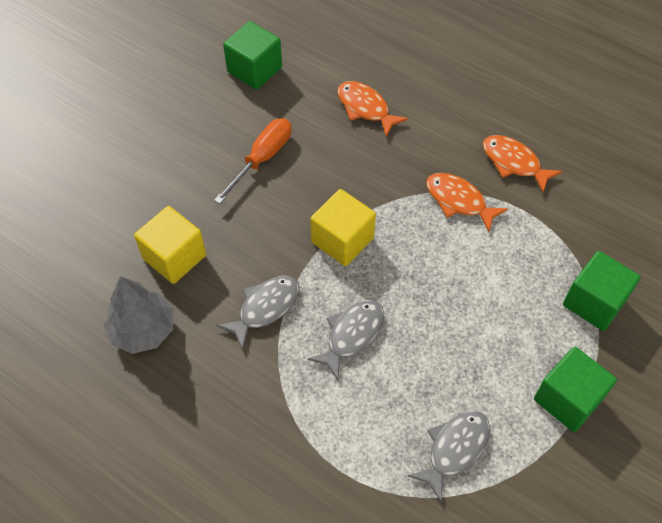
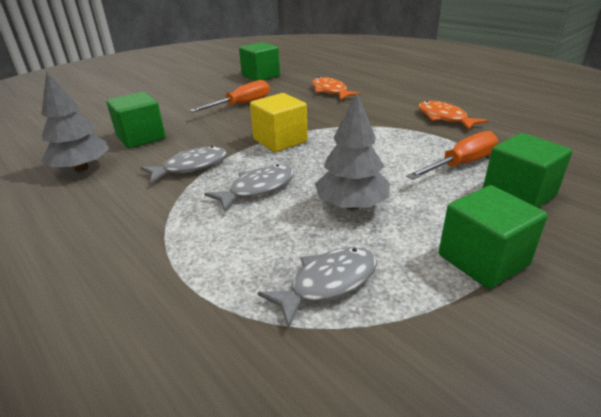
camera: 15 degrees right, 25 degrees down
(174, 257) = (141, 137): yellow cube -> green cube
(449, 345) = (351, 205): none -> grey tree
(458, 201) = (390, 131): orange fish -> none
(540, 258) = (461, 164): none -> orange screwdriver

